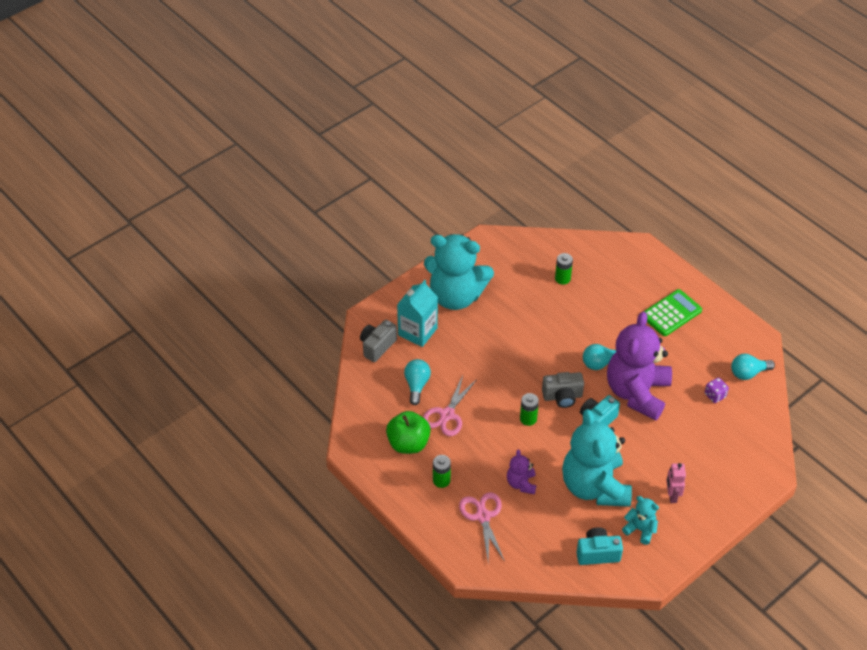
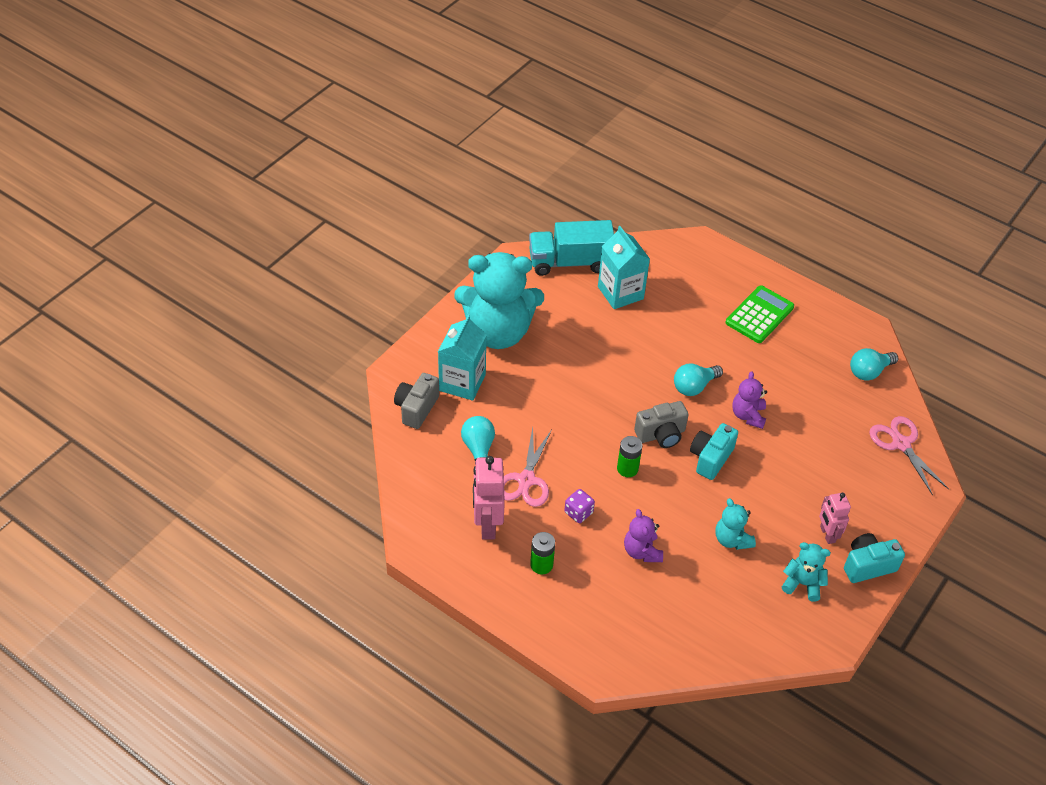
camera: 15 degrees left, 0 degrees up
(408, 443) = (487, 525): green apple -> pink robot
(483, 516) = (606, 602): pink scissors -> pink scissors (901, 444)
(528, 248) = (570, 262): none -> turquoise truck
(562, 278) = (620, 293): green battery -> turquoise carton
(594, 486) = (732, 539): turquoise teddy bear -> turquoise teddy bear, size x0.44
(597, 553) = (760, 623): turquoise camera -> turquoise camera (868, 565)
(637, 393) = (748, 415): purple teddy bear -> purple teddy bear, size x0.44
(715, 395) = (839, 404): purple dice -> purple dice (578, 512)

